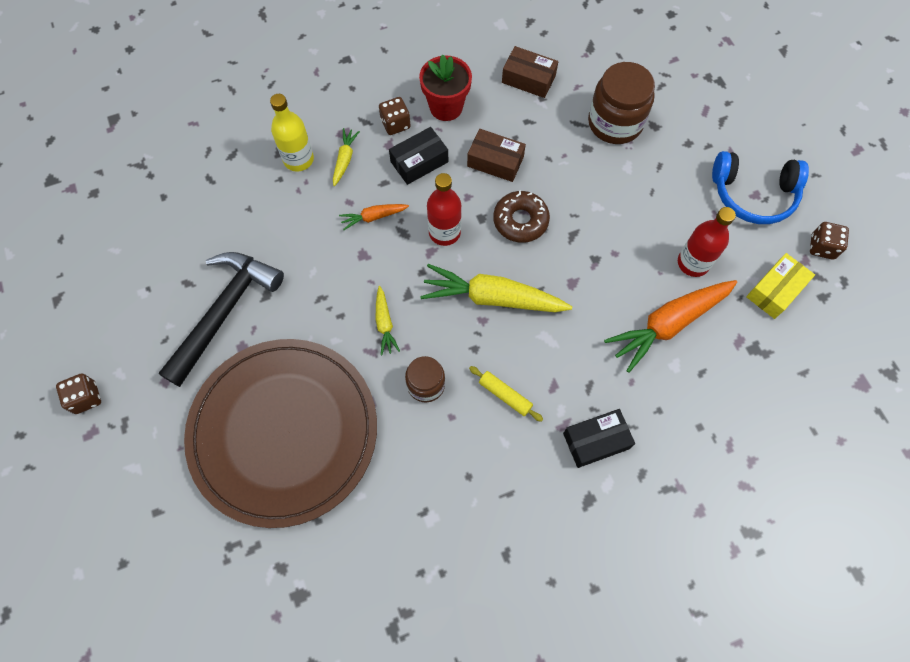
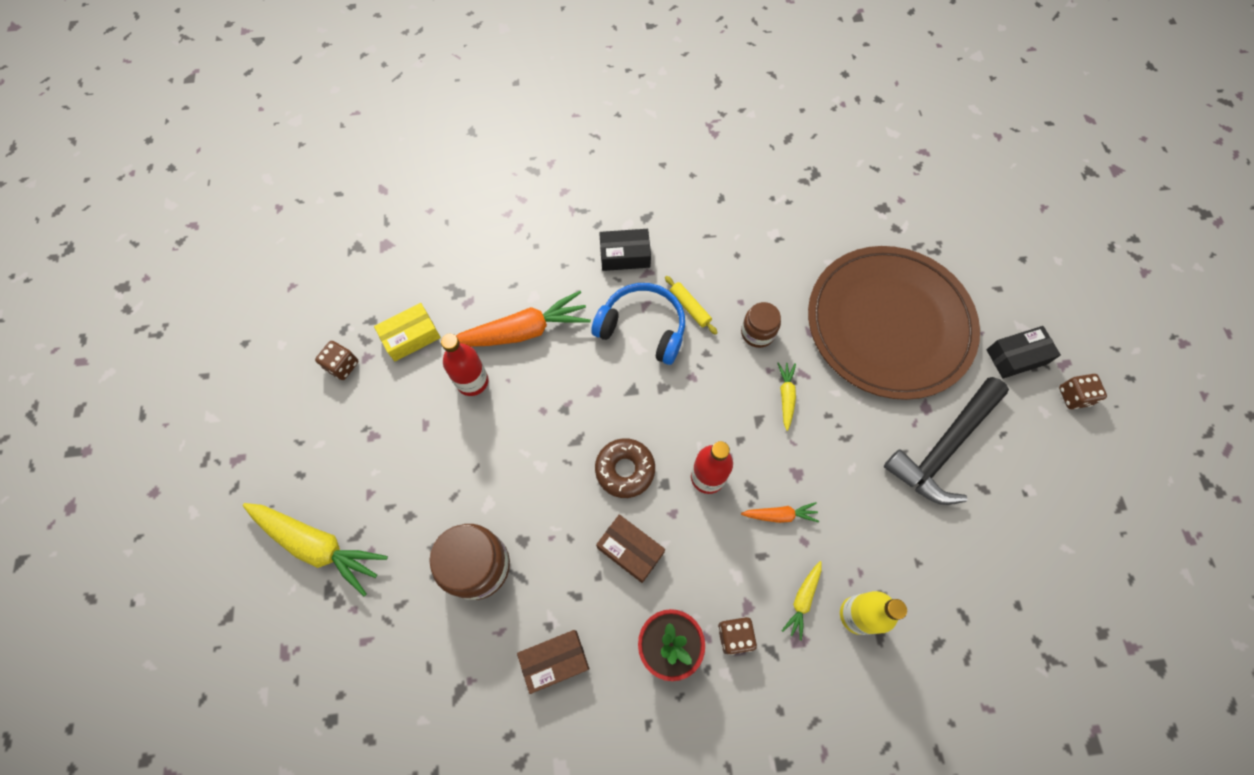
camera: 165 degrees left, 0 degrees up
(419, 162) = (716, 573): black box -> black box (1016, 356)
(493, 298) = (676, 395): yellow carrot -> yellow carrot (318, 545)
(528, 79) = (555, 661): brown box -> brown box turned 60 degrees counterclockwise
(753, 194) = (375, 436): blue headphones -> blue headphones (642, 328)

